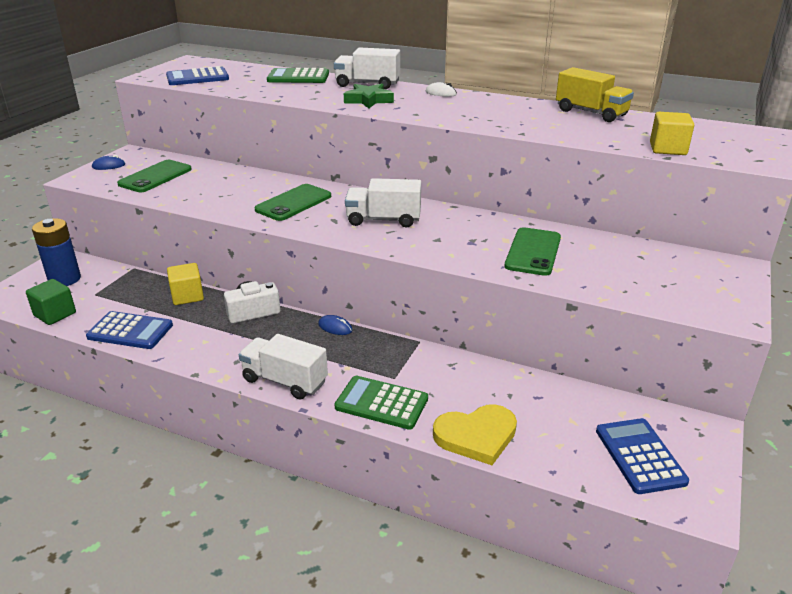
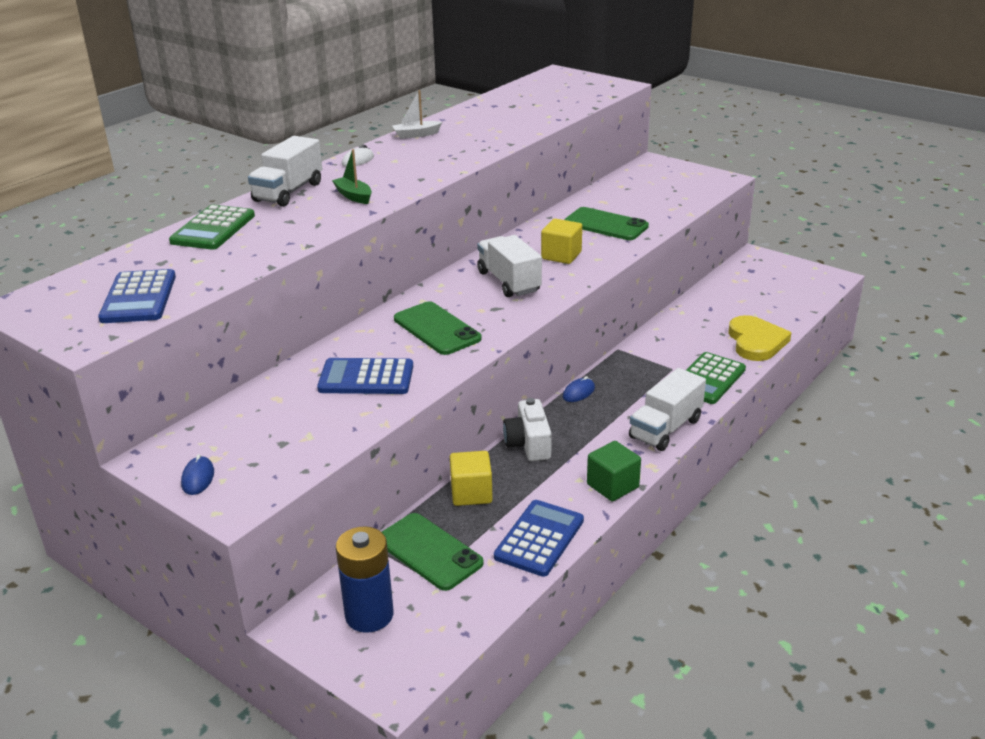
camera: 75 degrees left, 0 degrees up
(55, 314) = (471, 614): green cube -> green cube (612, 486)
(155, 177) = (280, 431): green phone -> green phone (429, 552)
(368, 100) = (354, 196): green star -> green boat
(383, 220) = (509, 282): white truck -> white truck turned 135 degrees clockwise
(513, 102) = (416, 135): none -> white boat
(591, 113) = (472, 112): yellow truck -> none
(640, 456) = (782, 284): blue calculator -> blue calculator (366, 378)
(668, 149) = (577, 104): yellow cube -> yellow cube (561, 255)

